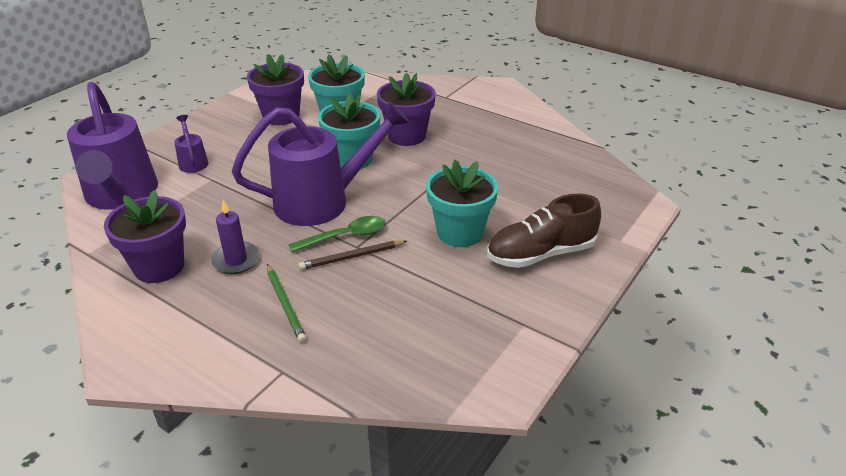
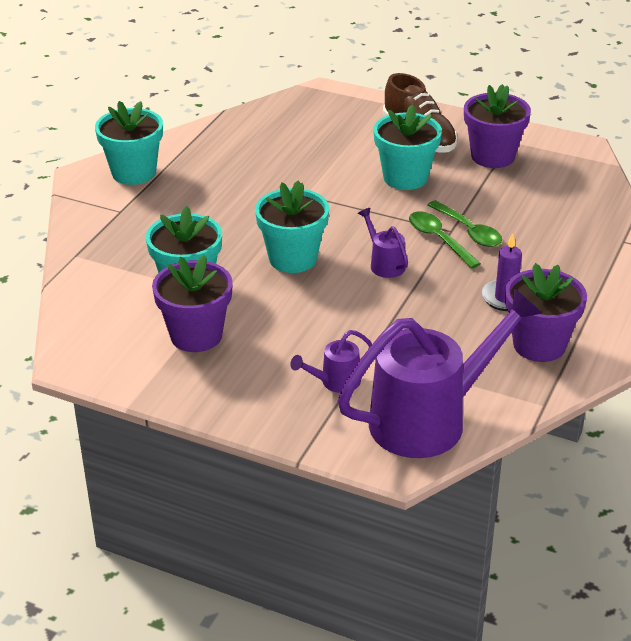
camera: 100 degrees left, 0 degrees up
(285, 304) = (550, 255): green pencil -> none
(323, 201) = (384, 264): purple watering can -> purple watering can, size x0.43
(351, 257) = (468, 231): brown pencil -> green spoon
(406, 136) = (229, 228): purple flower pot -> purple flower pot (493, 156)
(499, 103) = (134, 172): none -> turquoise flower pot

